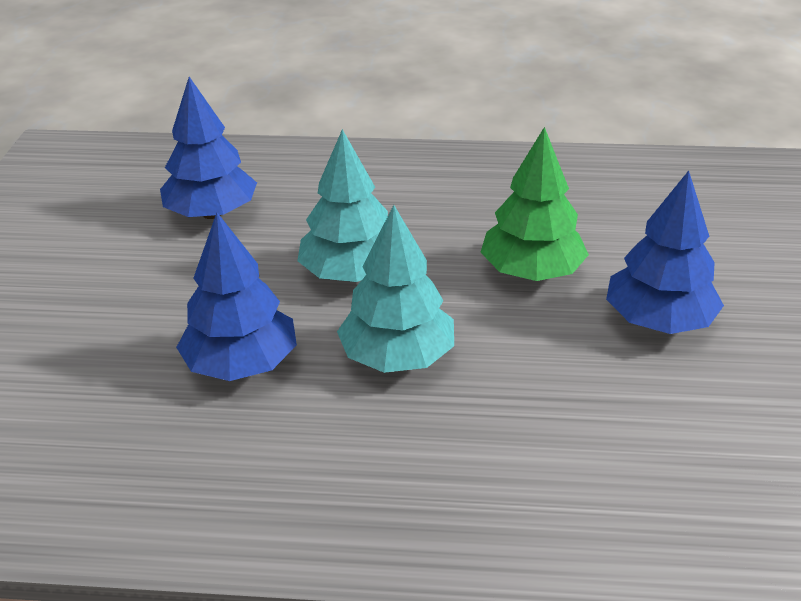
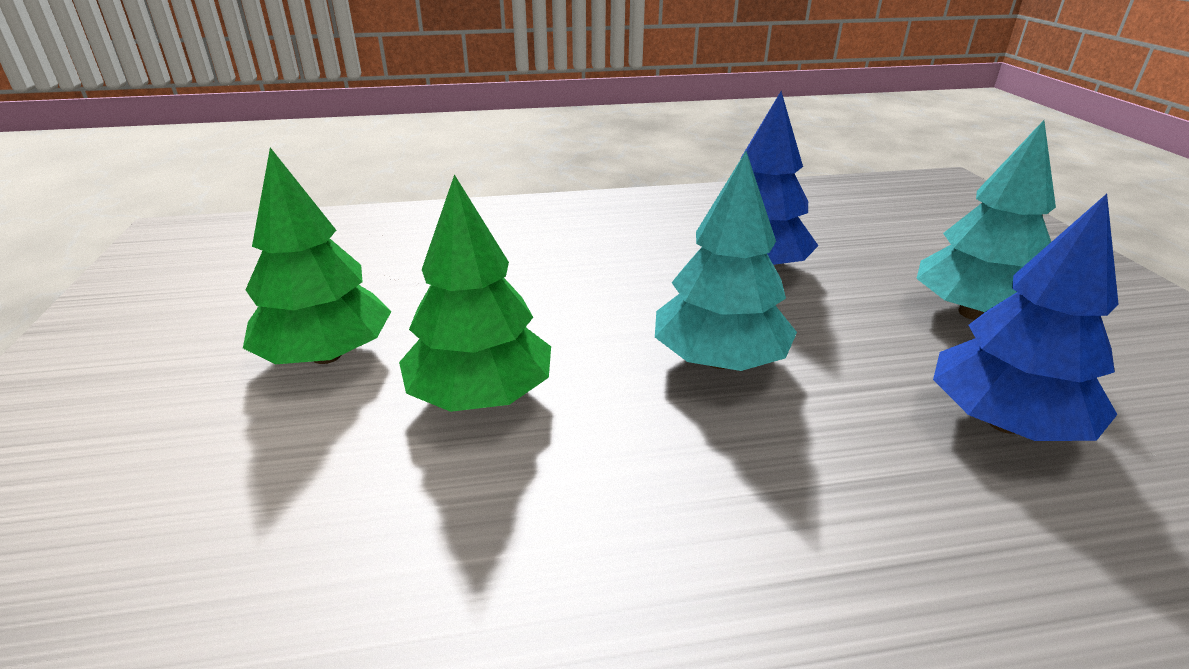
camera: 165 degrees right, 5 degrees down
(397, 357) = (615, 289): turquoise tree -> turquoise tree (972, 313)
(658, 321) = (326, 355): blue tree -> green tree

